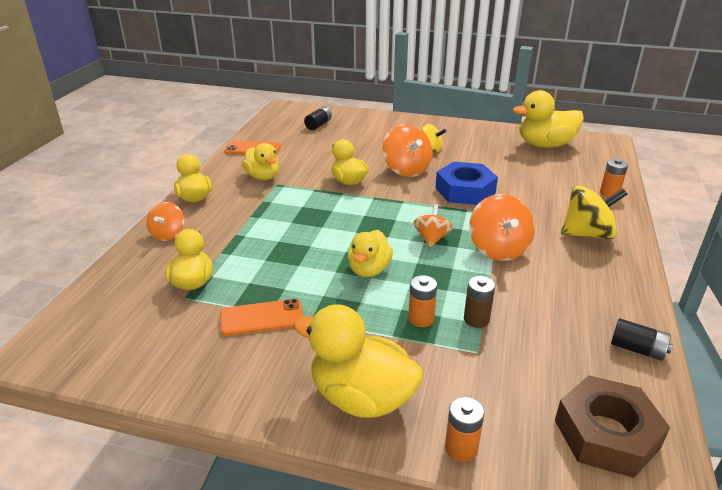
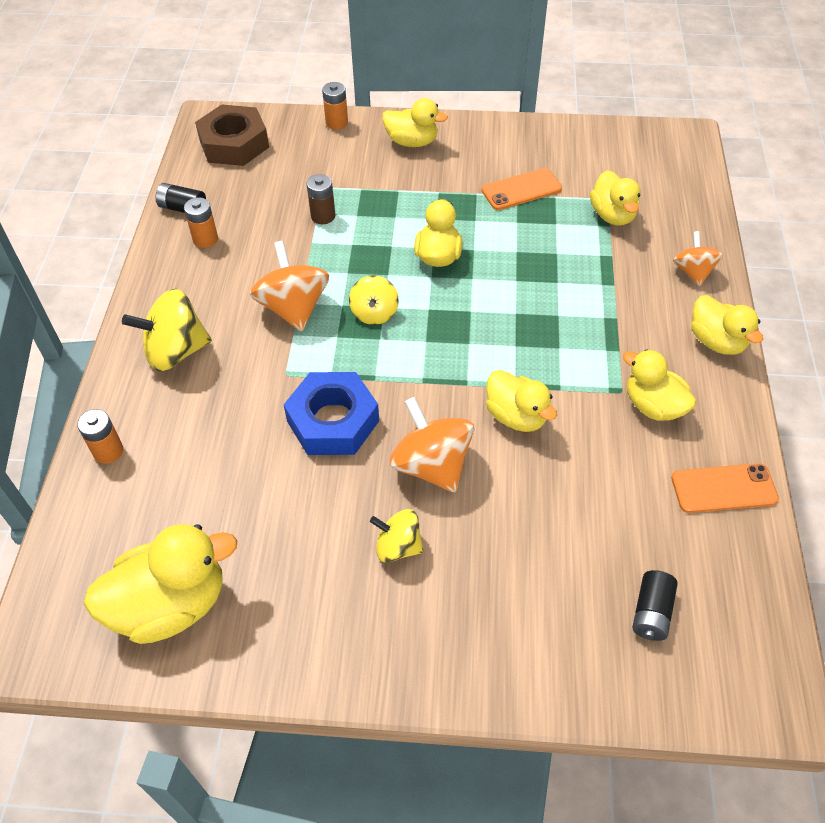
camera: 170 degrees right, 20 degrees up
(361, 397) = (412, 142): yellow duck -> yellow duck, size x0.64
(421, 319) = (375, 209): orange battery -> orange battery (205, 239)
(431, 238) = (374, 313): orange spinning top -> yellow spinning top

